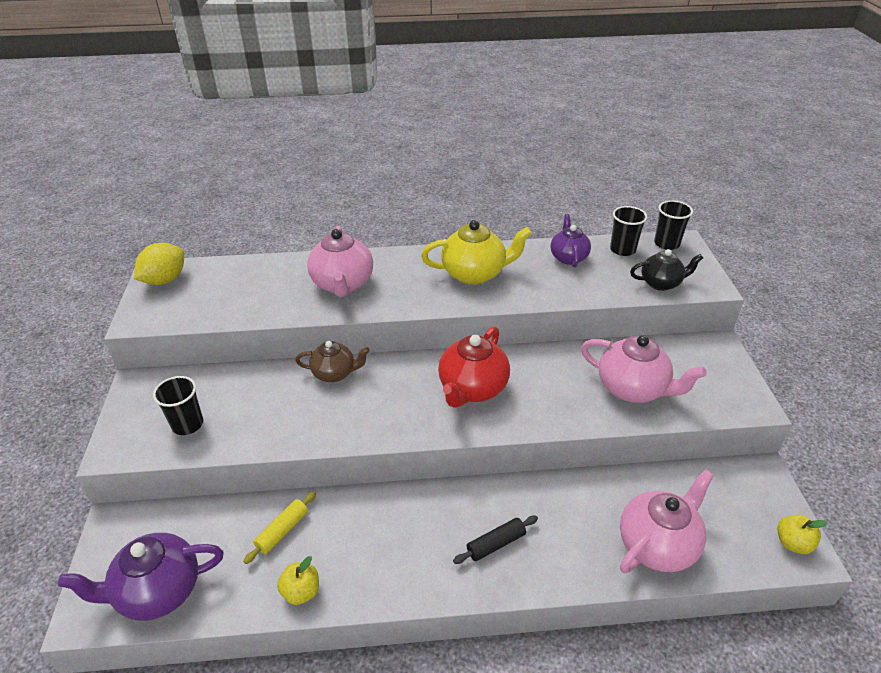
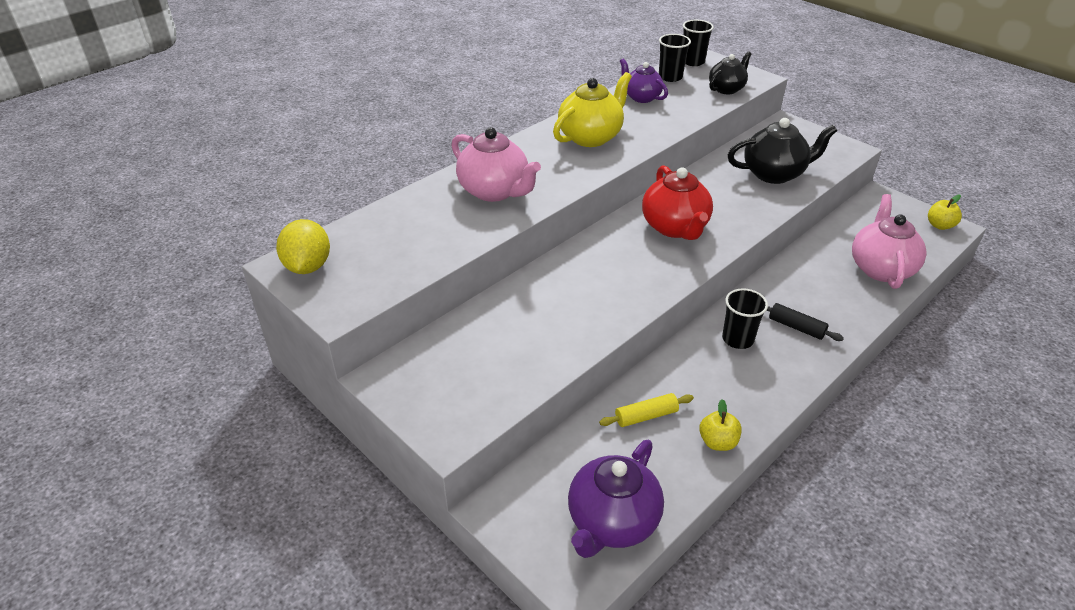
camera: 40 degrees left, 0 degrees up
(187, 424) = (487, 378): black cup -> black cup (737, 339)
(282, 531) = (646, 416): yellow rolling pin -> yellow rolling pin turned 75 degrees clockwise
(334, 373) = (555, 272): brown teapot -> none
(496, 544) = (796, 327): black rolling pin -> black rolling pin turned 75 degrees counterclockwise
(632, 388) = (774, 174): pink teapot -> black teapot

